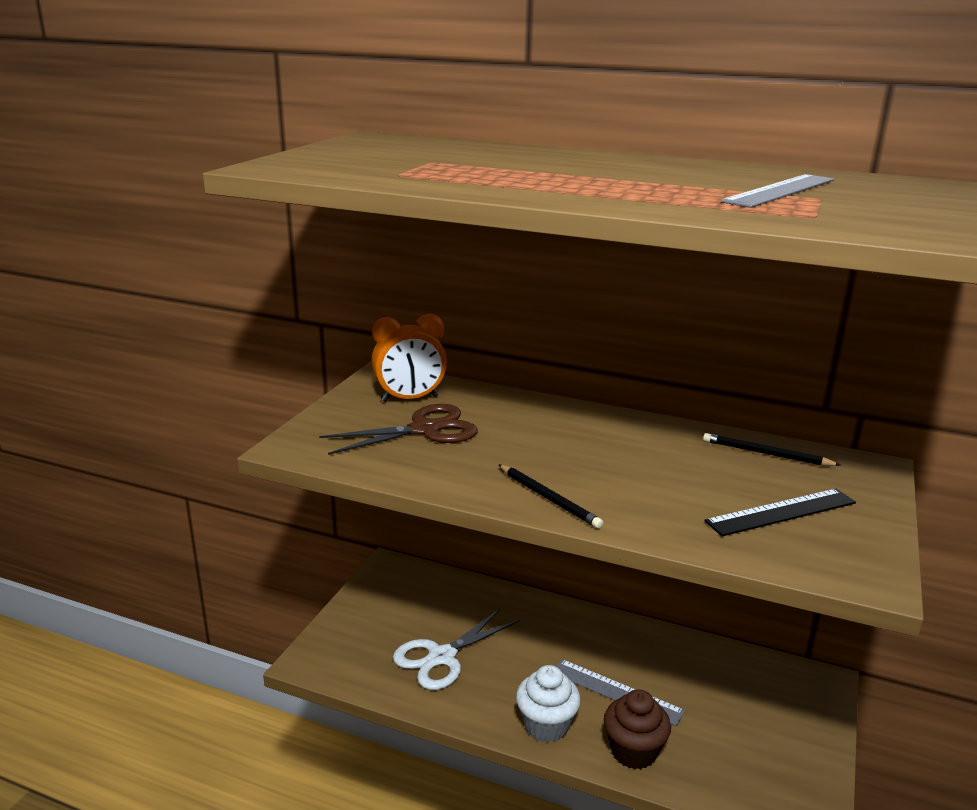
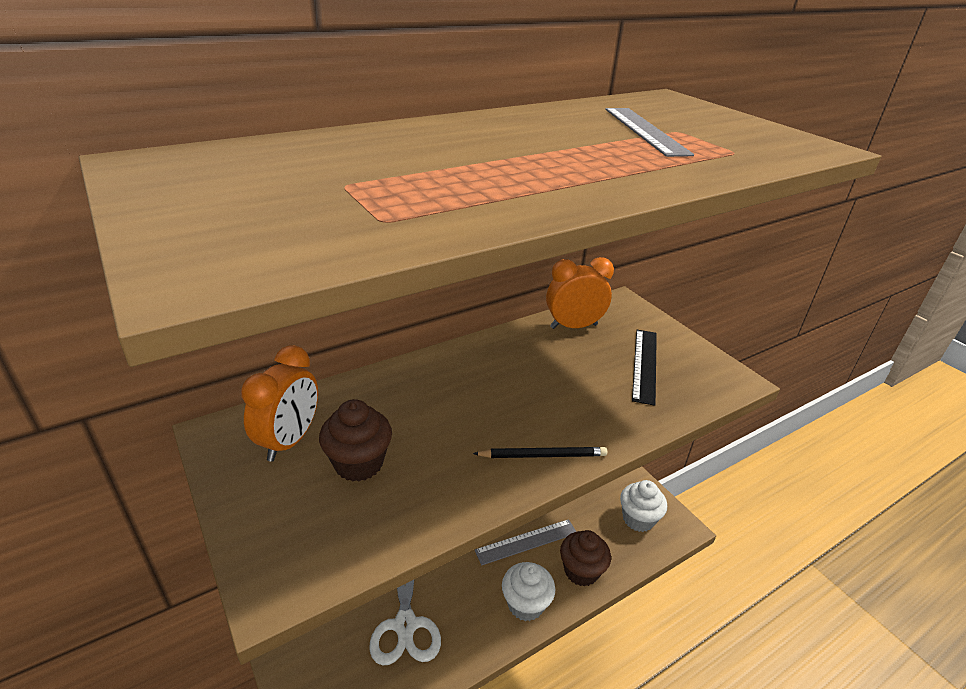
camera: 55 degrees left, 10 degrees up
(425, 430) = (358, 463): brown scissors -> brown cupcake
(766, 454) = (573, 326): black pencil -> orange clock
(767, 772) = (638, 519): none -> white cupcake

